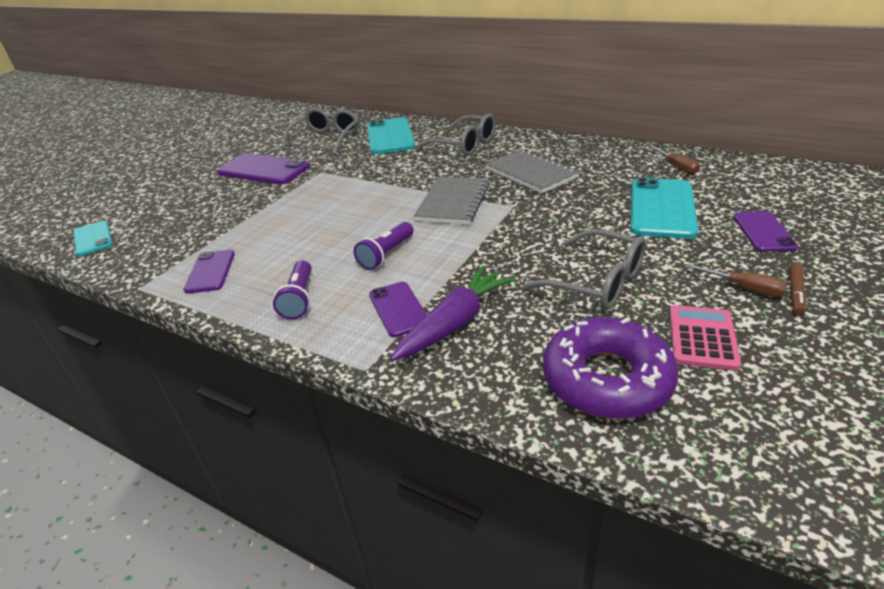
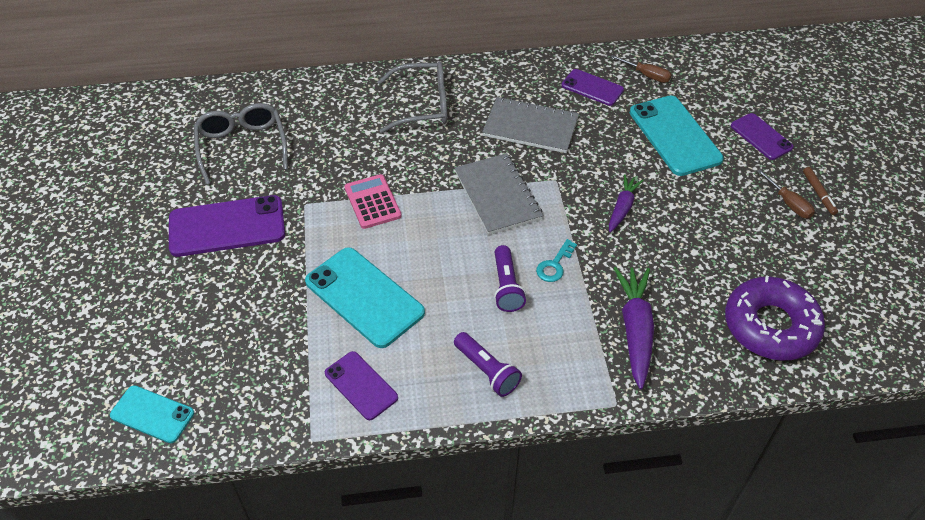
camera: 40 degrees left, 15 degrees up
(390, 136) = (320, 117): turquoise phone -> turquoise phone (364, 297)
(398, 309) = (580, 339): purple phone -> purple phone (592, 88)
(442, 255) = (554, 265): none -> turquoise key
(550, 239) = (622, 208): none -> purple carrot
(596, 282) = (695, 241): grey glasses -> none
(702, 338) = (796, 262): pink calculator -> pink calculator (372, 202)
(744, 288) = (788, 203): brown screwdriver -> brown screwdriver turned 60 degrees clockwise

